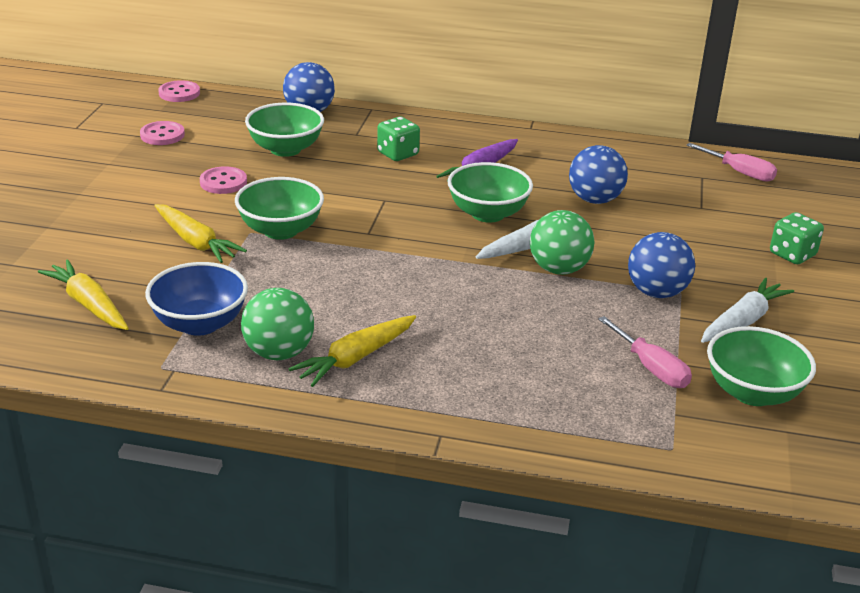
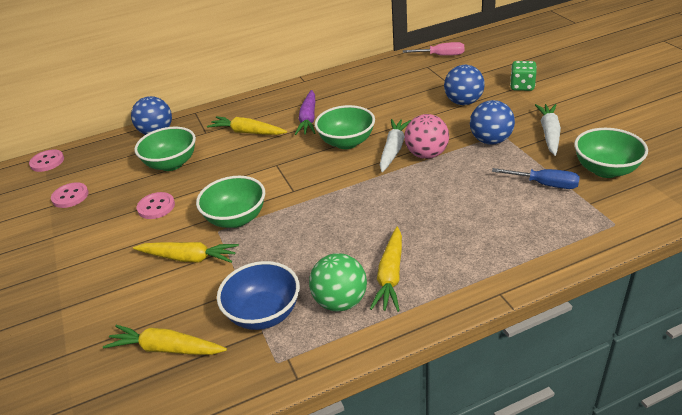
camera: 30 degrees left, 5 degrees up
(398, 154) = (247, 132): green dice -> yellow carrot
(558, 269) = (426, 154): green ball -> pink ball
(594, 200) = (392, 105): blue ball -> blue ball (463, 102)
(651, 368) = (545, 184): pink screwdriver -> blue screwdriver

